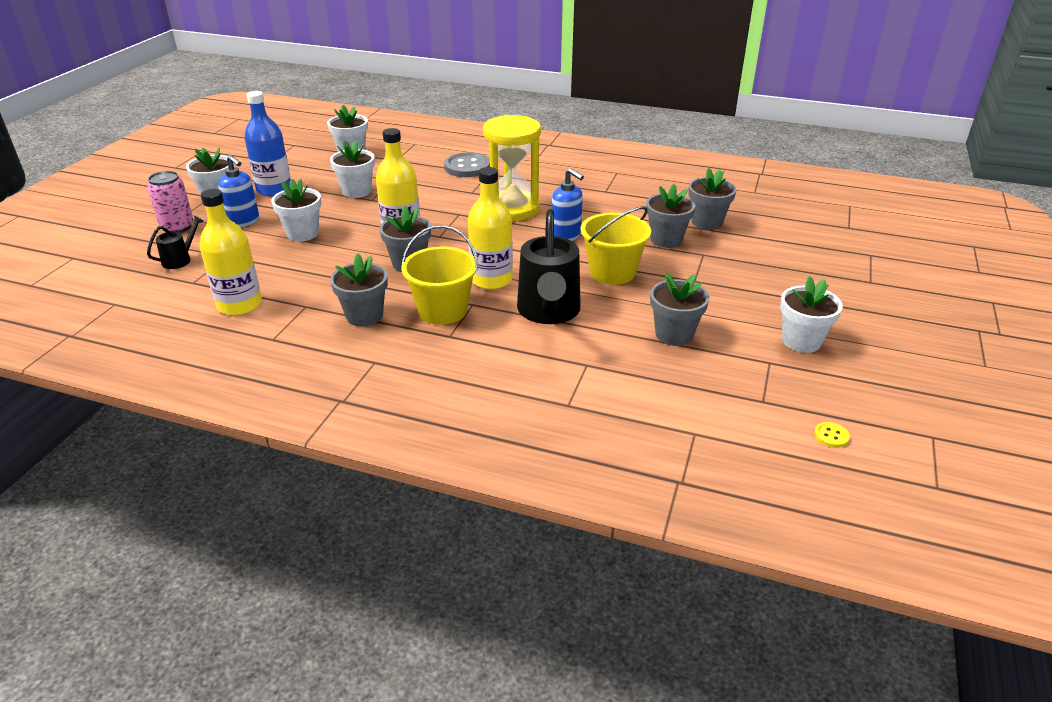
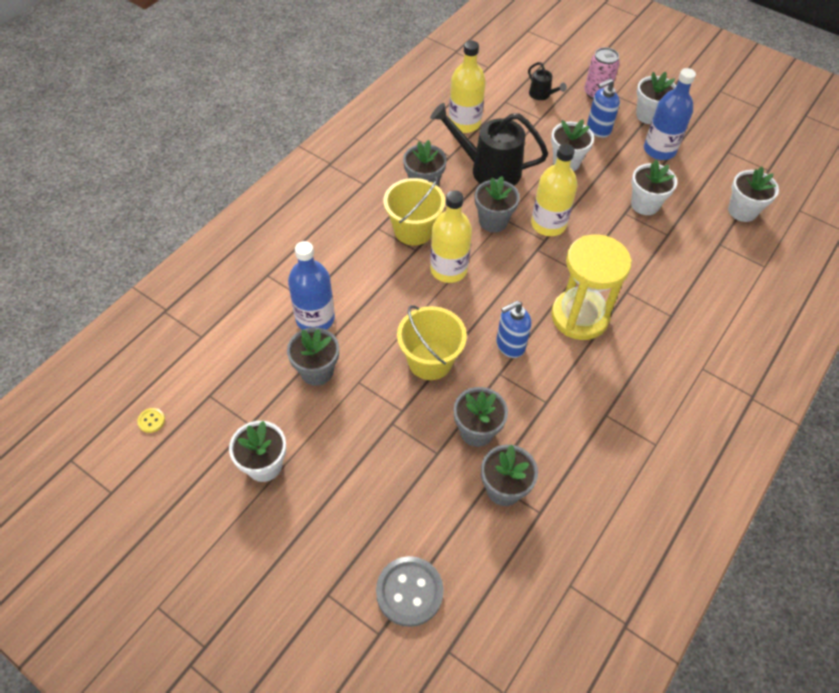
camera: 105 degrees right, 20 degrees up
(467, 167) = (692, 301): grey button -> grey button (409, 592)
(548, 312) = (384, 295): black watering can -> black watering can (488, 169)
(609, 351) = (315, 318): none -> blue bottle

